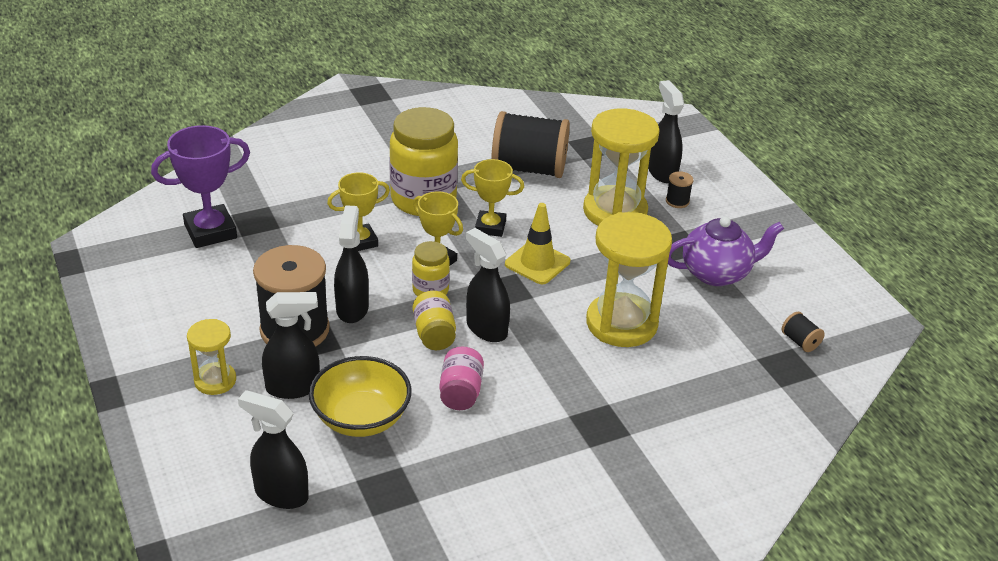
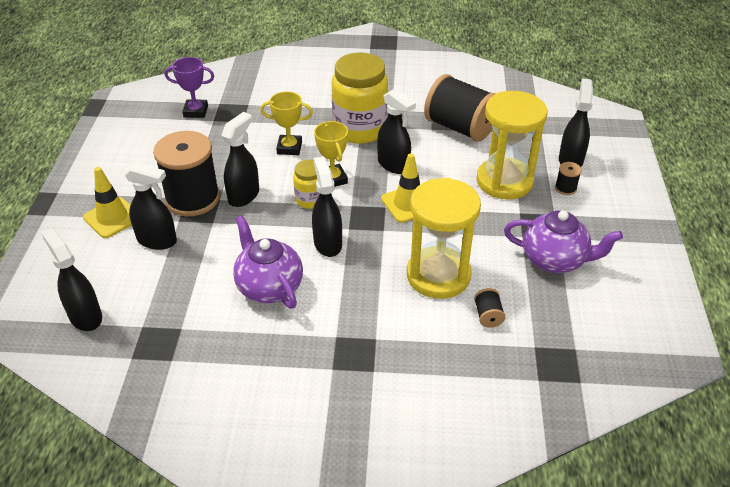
camera: 30 degrees right, 5 degrees up
(210, 231) = (196, 111): purple trophy -> purple trophy, size x0.66
(215, 381) = (112, 218): yellow hourglass -> yellow traffic cone
(361, 418) = (183, 280): yellow bowl -> none
(434, 334) = (286, 234): yellow jar -> none
(460, 392) = (269, 286): pink jar -> purple teapot
(490, 227) = (393, 165): yellow trophy -> black spray bottle
(800, 341) = (587, 346): black spool -> black spool (488, 316)

